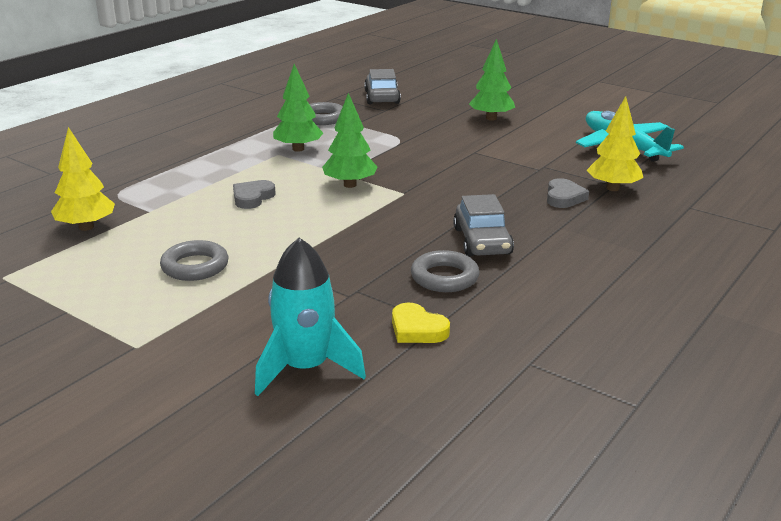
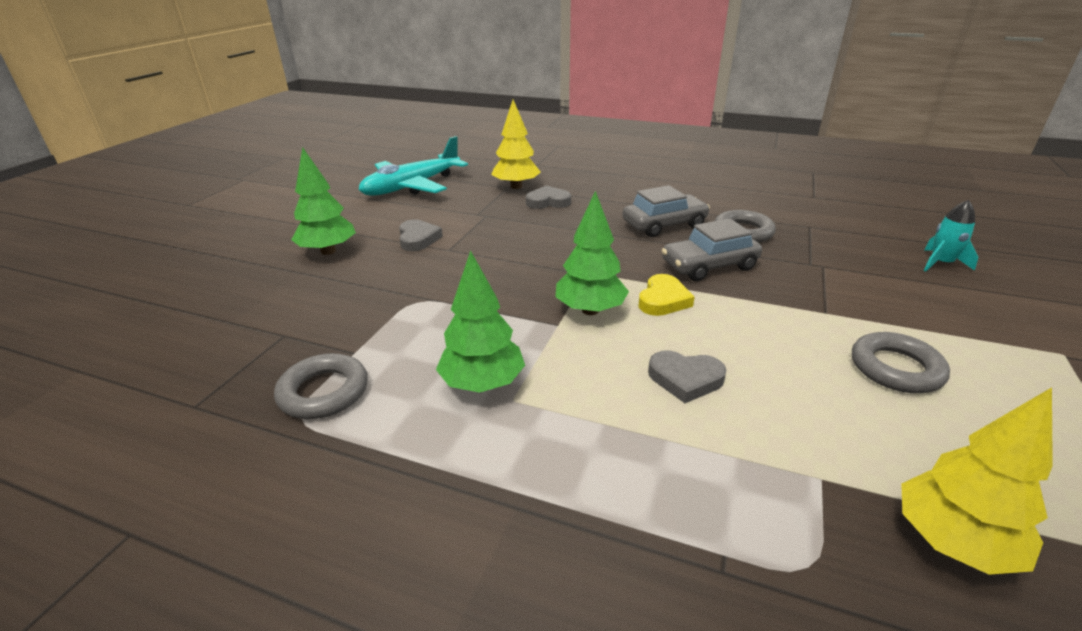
camera: 105 degrees left, 5 degrees up
(306, 368) = (940, 263): turquoise rocket -> turquoise rocket, size x0.56
(382, 97) = (209, 350): grey car -> grey car (709, 265)
(417, 329) = (829, 232): yellow heart -> yellow heart (663, 300)
(499, 143) = (418, 239): none -> grey heart

